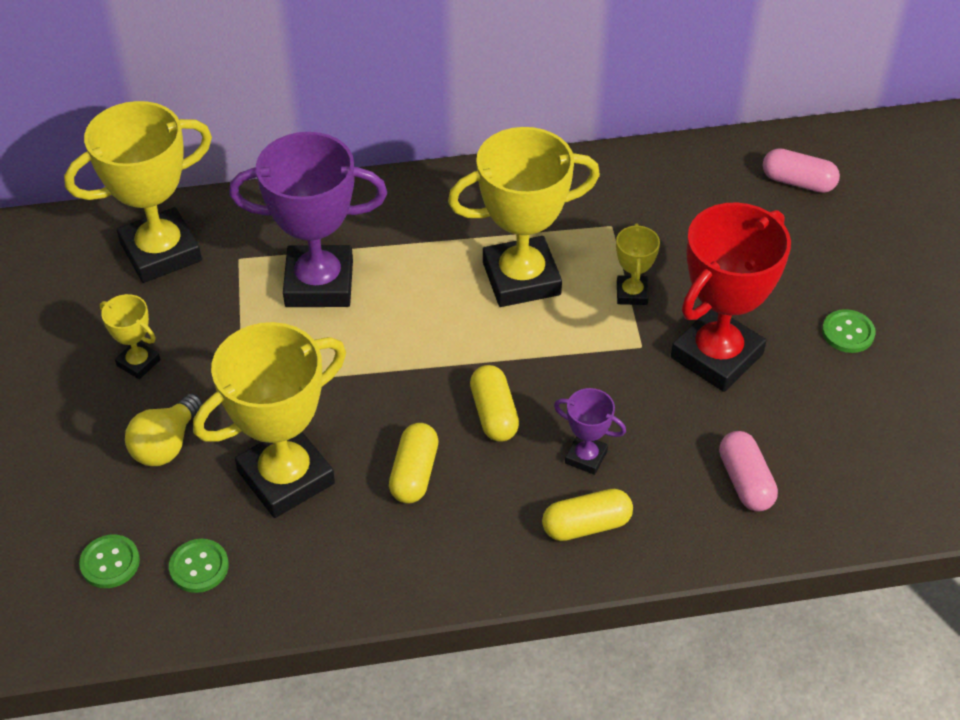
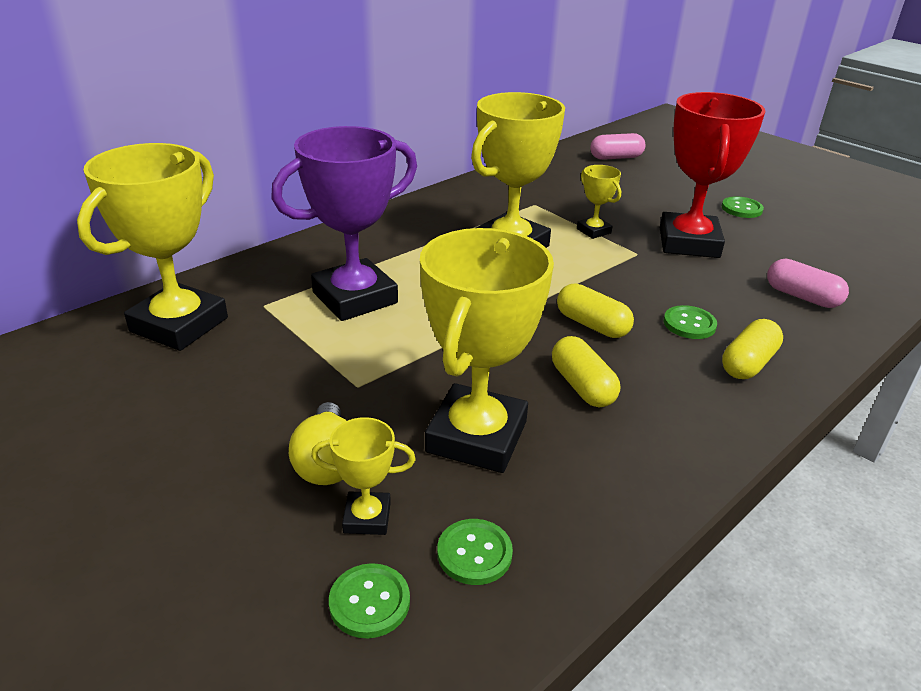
camera: 35 degrees left, 15 degrees down
(138, 363) = (232, 410): yellow trophy -> yellow trophy (367, 518)
(586, 457) = (689, 324): purple trophy -> green button

